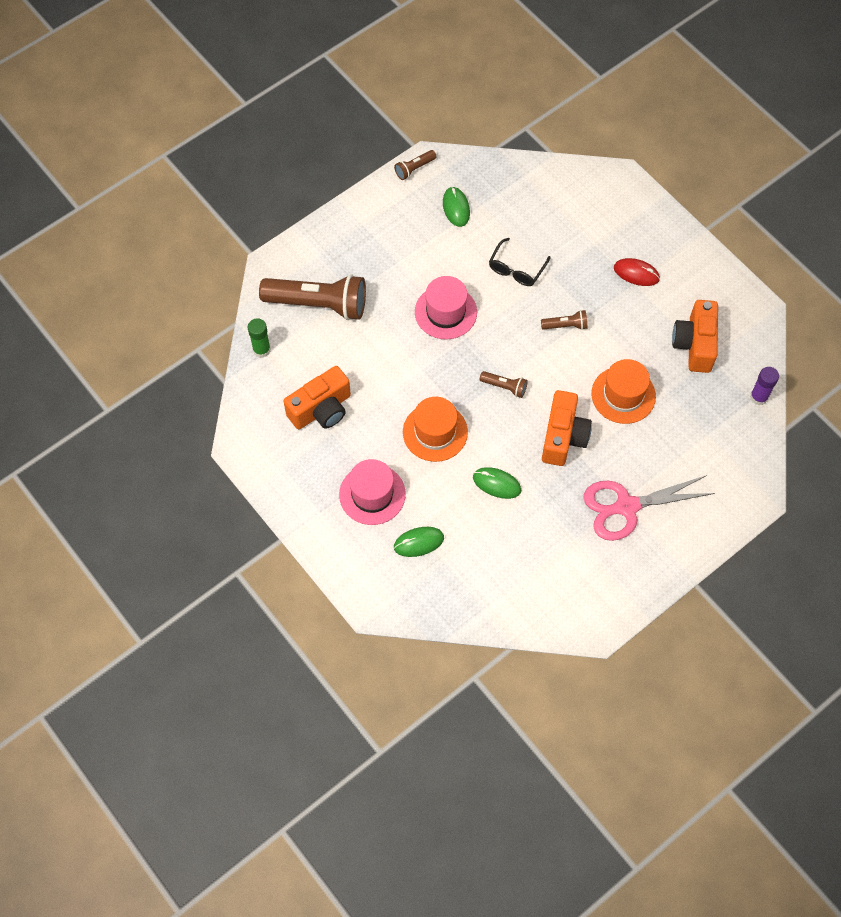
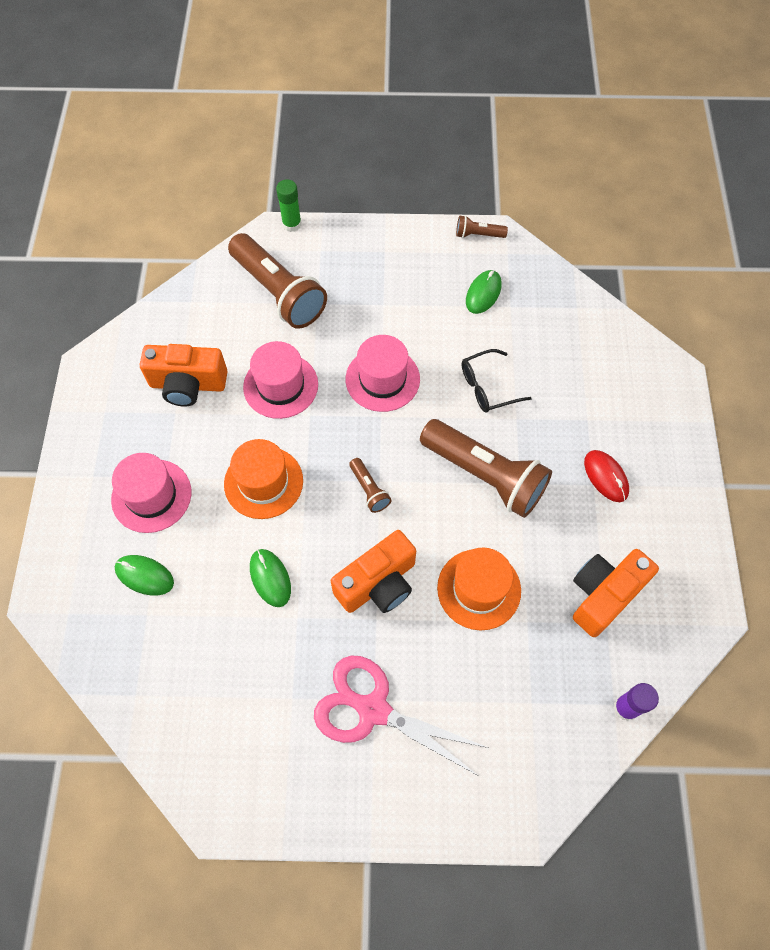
camera: 40 degrees right, 0 degrees up
(261, 350) = (193, 296): green glue stick -> green glue stick (292, 224)
(384, 365) = (280, 386): none -> pink hat
(565, 325) = (485, 475): brown flashlight -> brown flashlight, size x2.27

